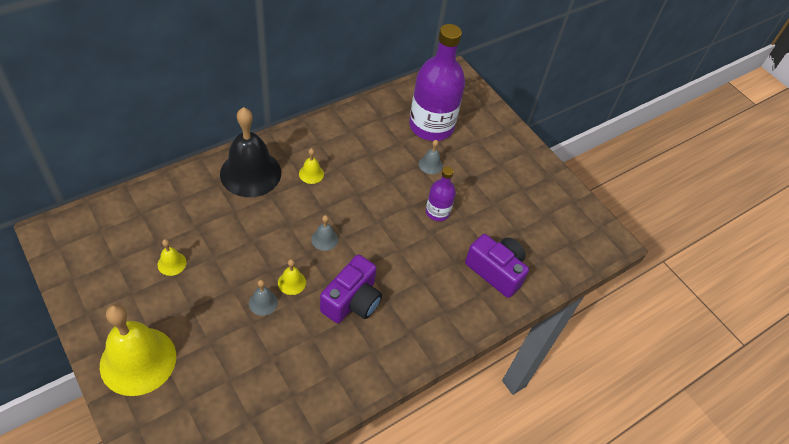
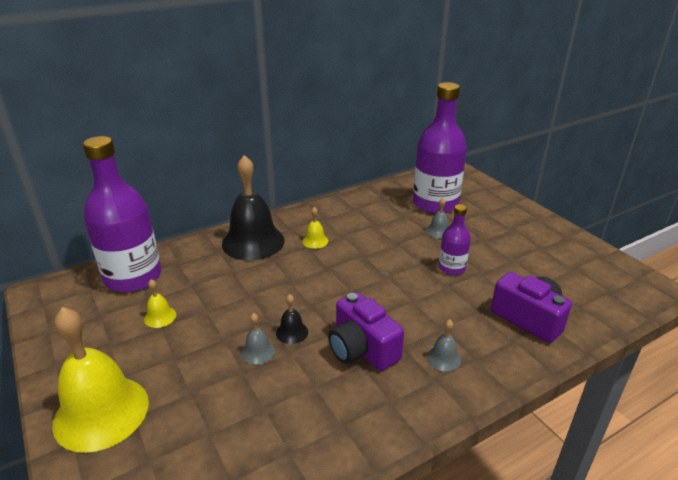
camera: 10 degrees right, 20 degrees down
(138, 215) = (133, 277): none -> purple bottle
(292, 282) = (292, 332): yellow bell -> black bell
(324, 239) = (329, 293): grey bell -> grey bell (443, 358)
(352, 301) = (362, 349): purple camera -> purple camera turned 105 degrees clockwise

